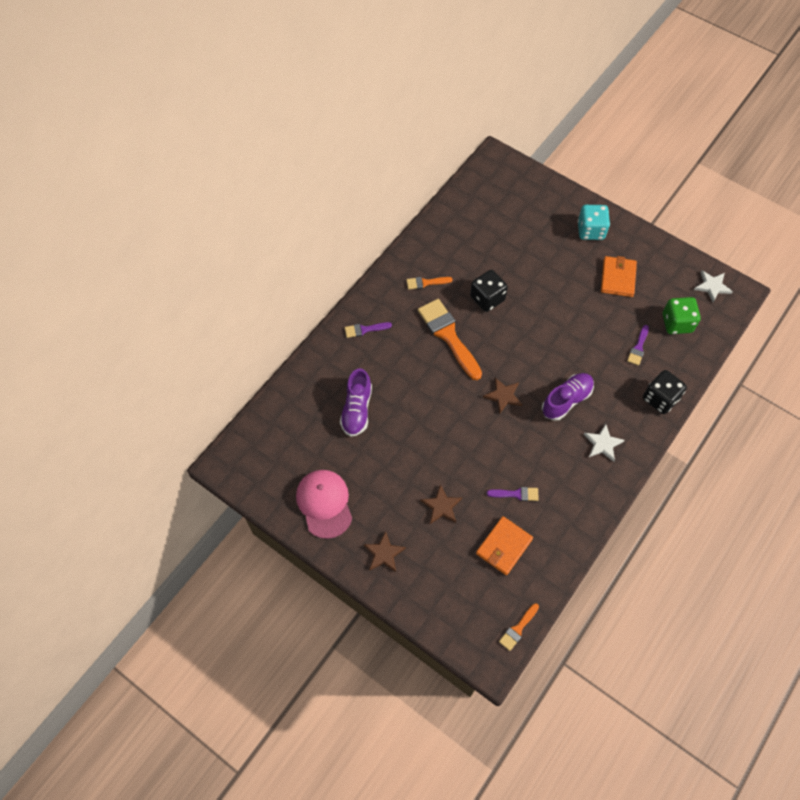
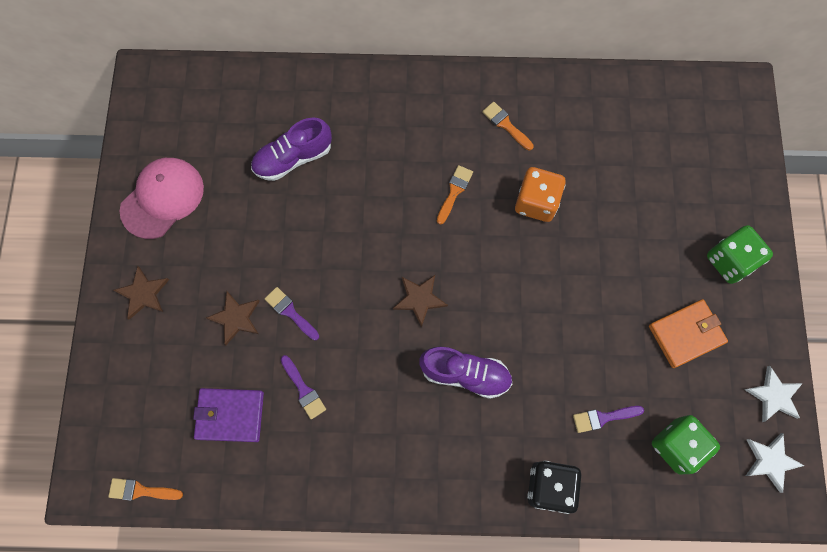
camera: 55 degrees right, 10 degrees up
(365, 329) = (397, 102): purple brush -> purple brush (290, 312)
(448, 335) = (454, 191): orange brush -> orange brush, size x0.48
(487, 298) = (536, 202): black dice -> orange dice
(504, 546) = (230, 415): orange wallet -> purple wallet
(590, 231) = (730, 261): turquoise dice -> green dice
(602, 444) = (436, 451): white star -> white star (773, 396)

